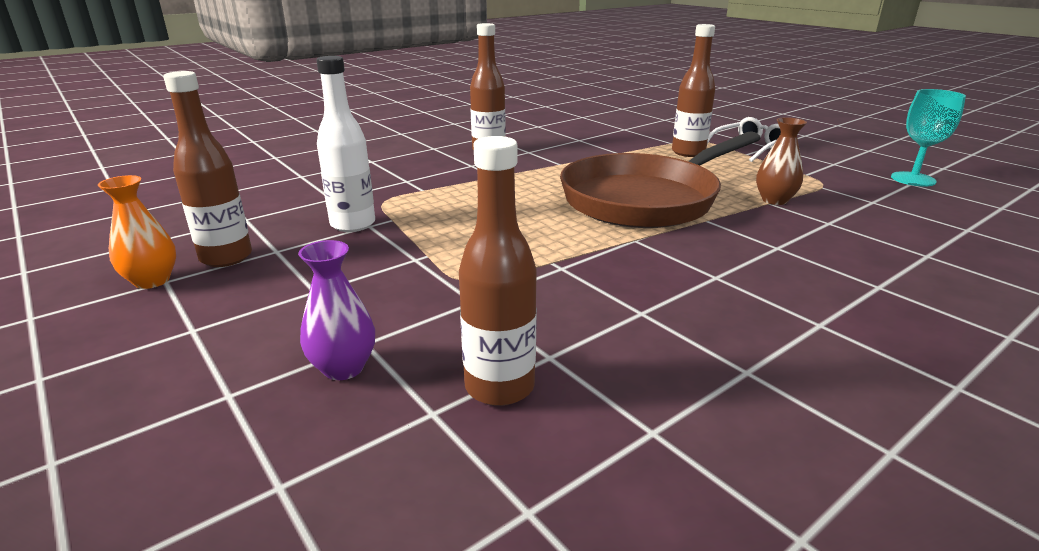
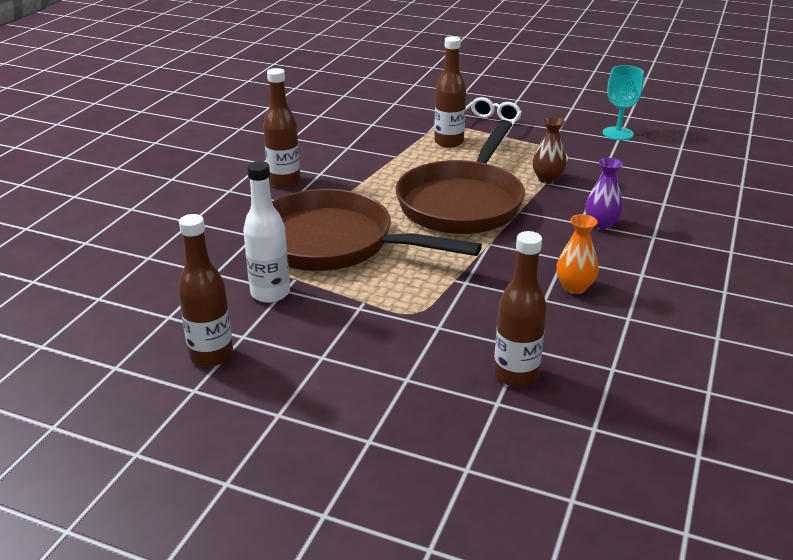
camera: 30 degrees left, 5 degrees up
(152, 281) = (183, 393): orange vase -> orange vase (574, 287)
(343, 368) = (415, 399): purple vase -> purple vase (601, 225)
(467, 201) = (333, 243): none -> brown pan

